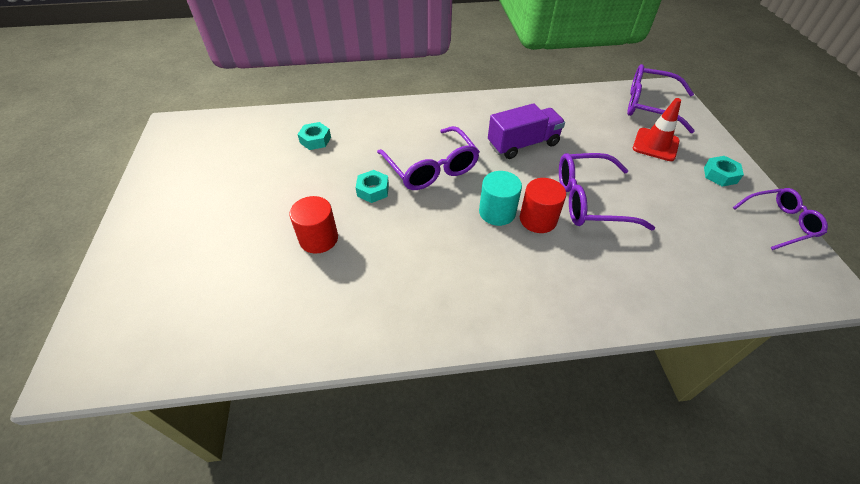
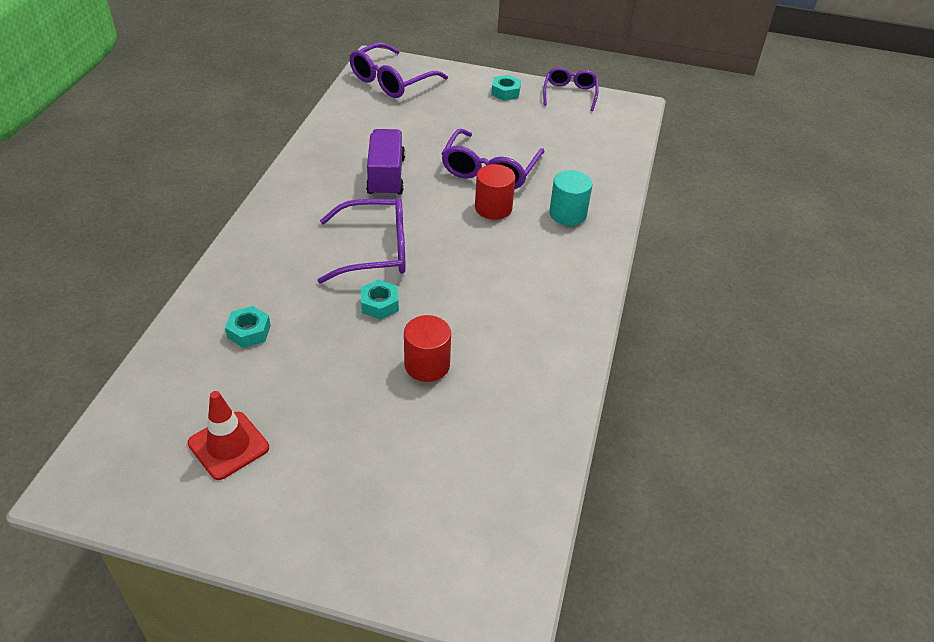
camera: 70 degrees left, 5 degrees down
(497, 212) = (469, 228): turquoise cylinder -> turquoise cylinder (567, 214)
(655, 145) = (446, 104): red traffic cone -> red traffic cone (228, 445)

